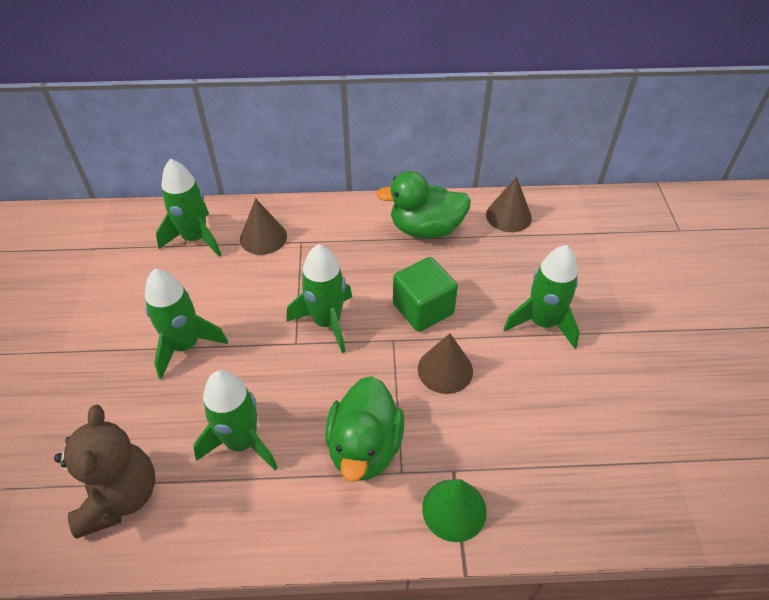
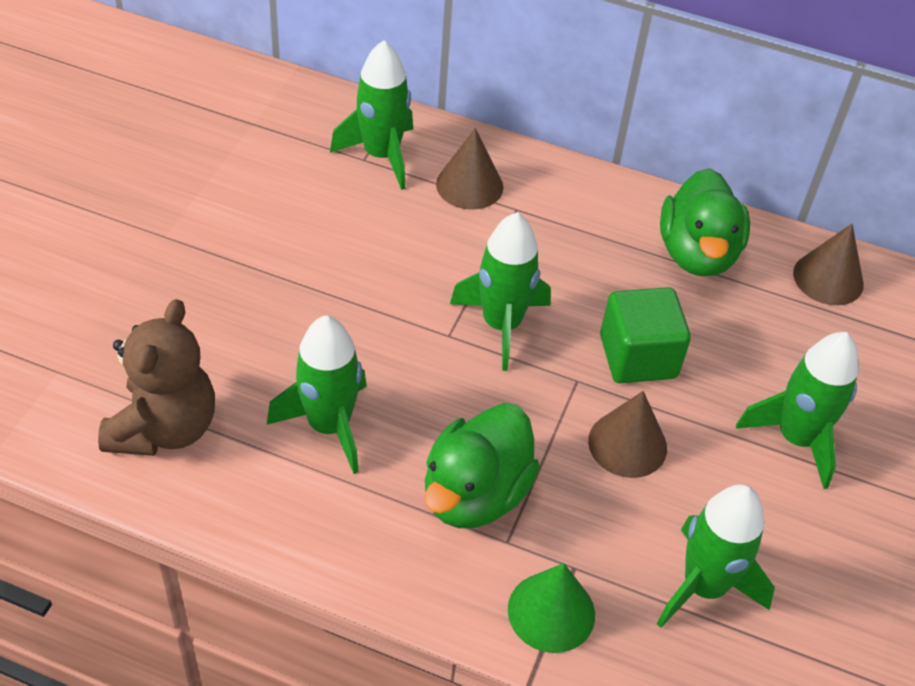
camera: 20 degrees right, 0 degrees up
(185, 346) = (311, 285): green rocket -> green rocket (704, 586)
(426, 229) = (697, 254): green duck -> green duck turned 105 degrees counterclockwise

